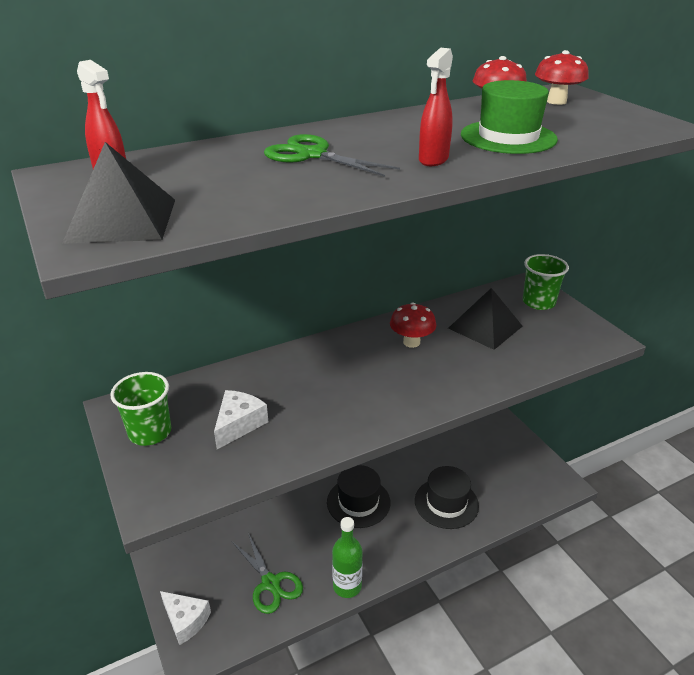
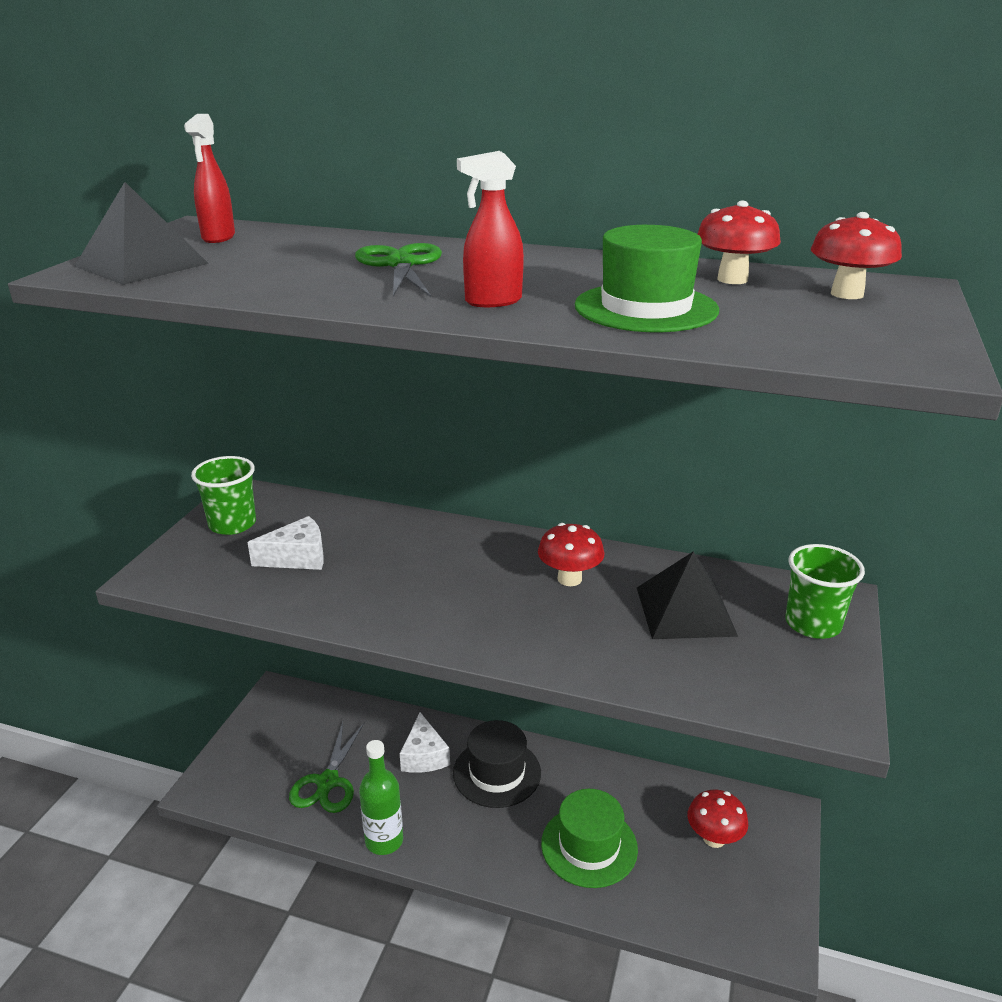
camera: 45 degrees right, 5 degrees down
(185, 620) = (233, 757): white cheese -> white cheese (424, 756)
(446, 503) = (589, 846): black hat -> green hat
(490, 456) = (714, 838): none -> red mushroom

